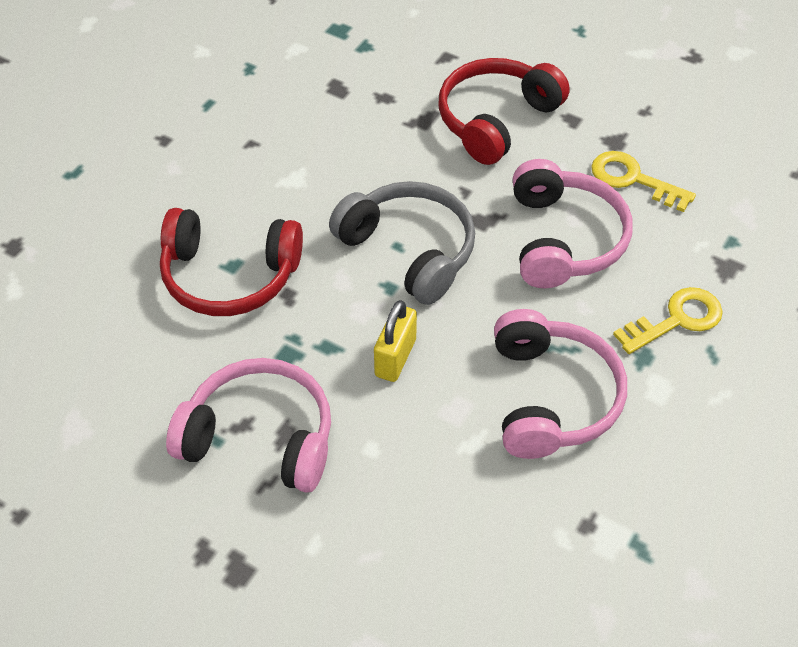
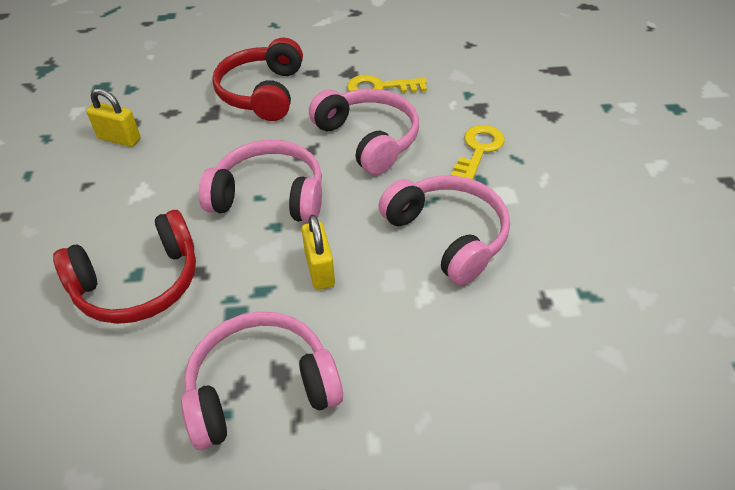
camera: 35 degrees left, 5 degrees down
(314, 105) = (119, 139): none -> yellow padlock
(409, 250) = (269, 196): grey headphones -> pink headphones

